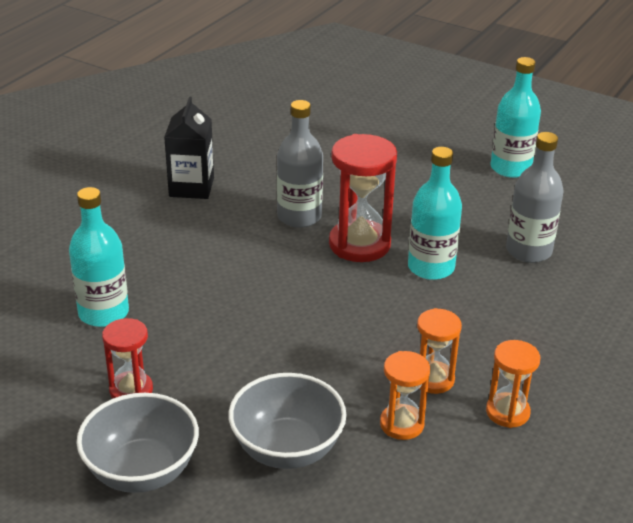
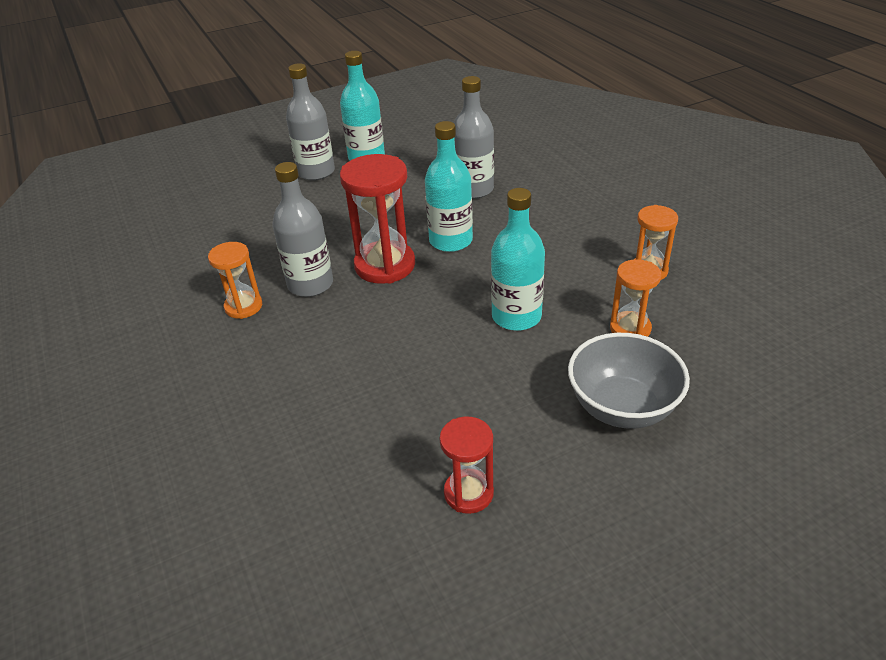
camera: 55 degrees left, 5 degrees up
(103, 313) = (326, 475): turquoise bottle -> turquoise bottle (516, 316)
(142, 471) = (596, 525): grey bowl -> none
(191, 187) = (186, 336): black carton -> none
(433, 379) = (587, 292): orange hourglass -> orange hourglass (243, 306)
(456, 151) = (316, 172): none -> grey bottle

